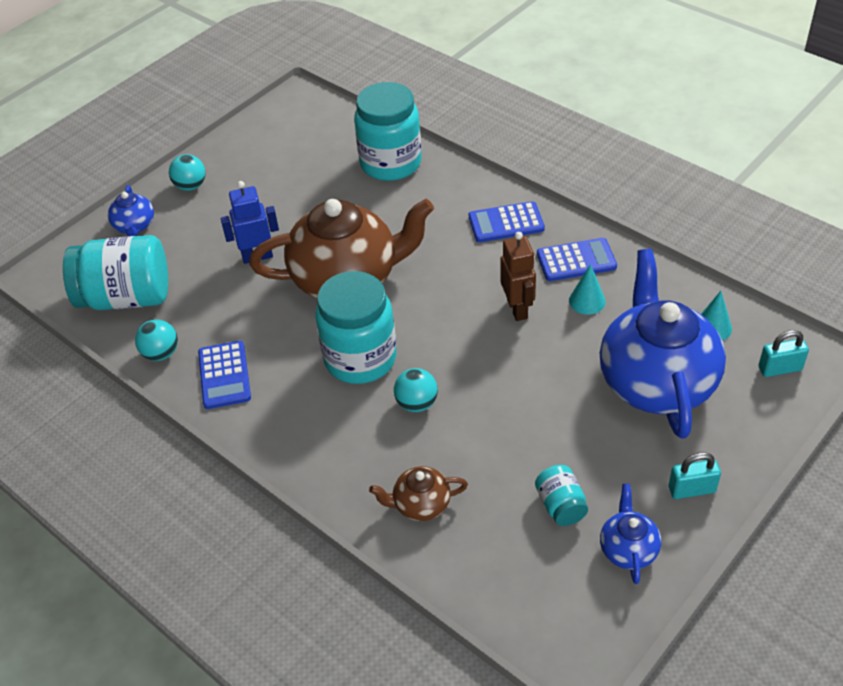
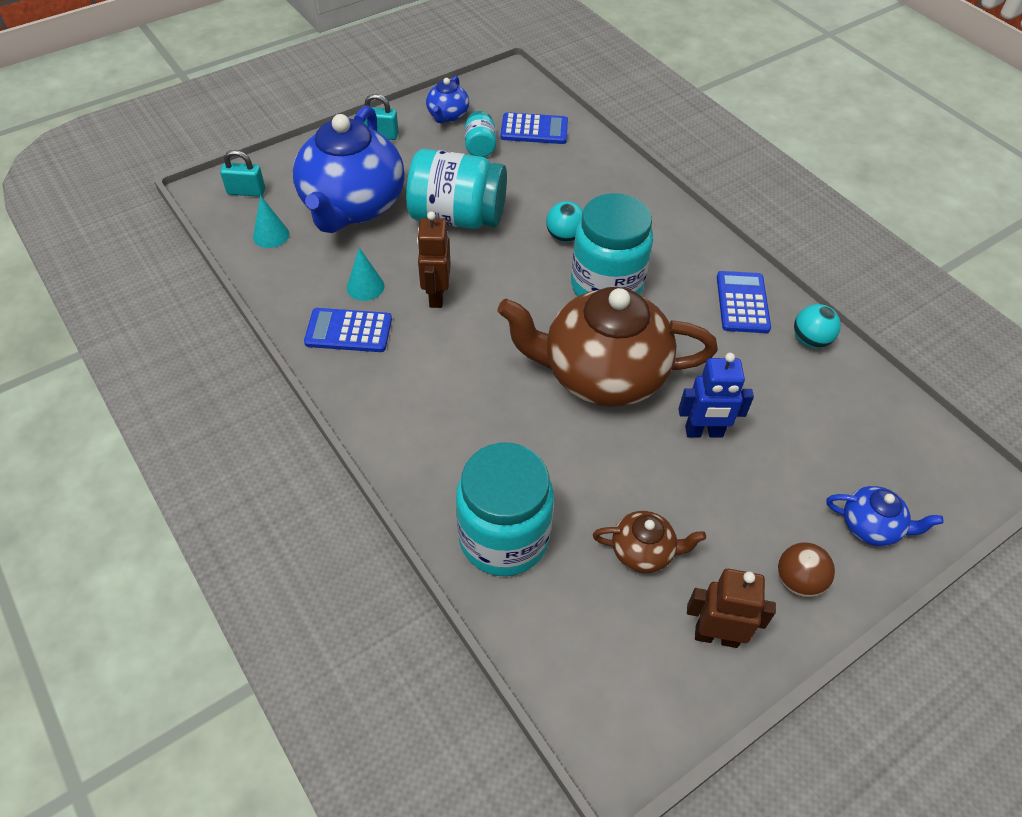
camera: 170 degrees left, 5 degrees up
(126, 297) = (861, 417): turquoise jar -> turquoise jar (457, 217)
(134, 226) = (871, 527): blue teapot -> blue teapot turned 105 degrees clockwise
(190, 186) = (798, 581): turquoise ball -> brown ball
(245, 150) = (716, 635): none -> brown robot
(420, 504) = (584, 169): brown teapot -> brown teapot (643, 552)
(506, 223) = (397, 398): blue calculator -> blue calculator (534, 129)

